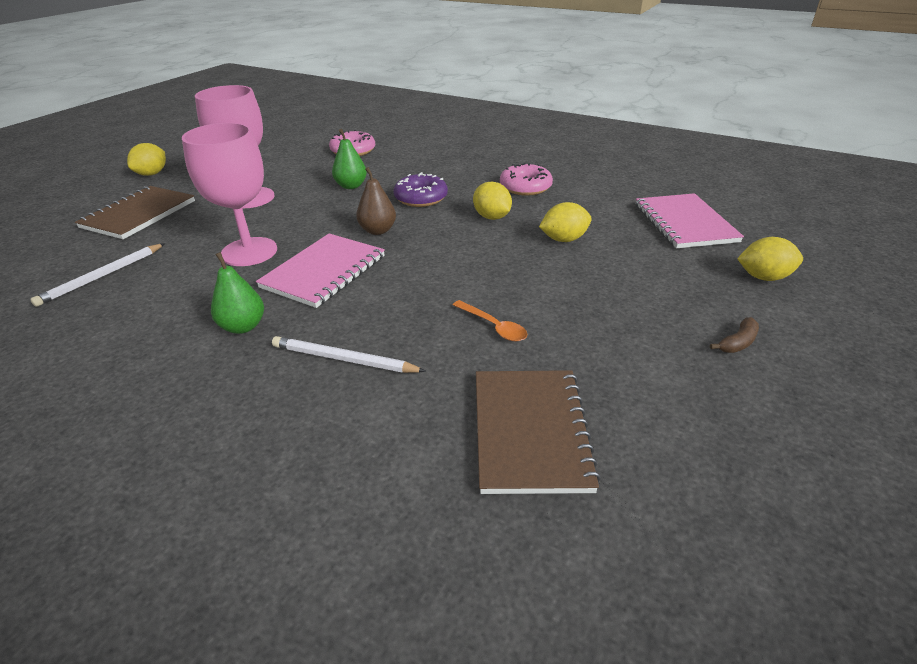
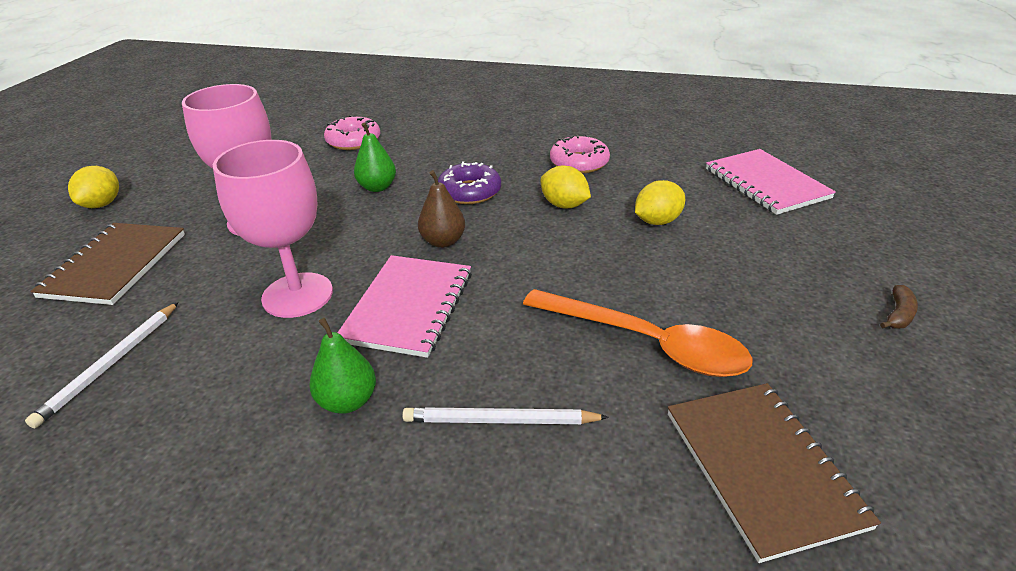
camera: 15 degrees left, 0 degrees up
(493, 326) = (646, 343): orange spoon -> orange spoon, size x2.13
(763, 277) = (876, 235): yellow lemon -> none

